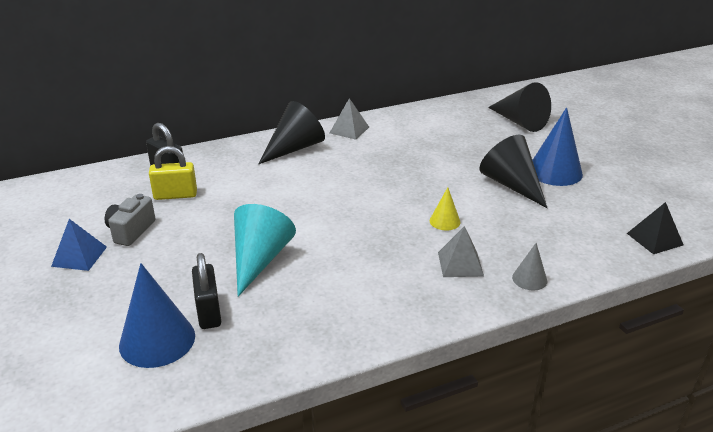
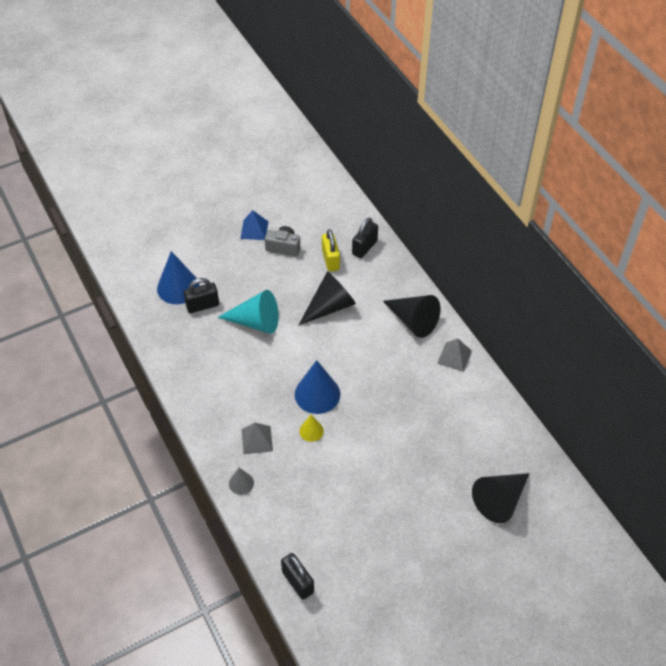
camera: 85 degrees right, 20 degrees up
(511, 185) = (373, 482): black cone -> black cone (330, 306)
(555, 171) = (401, 520): blue cone -> blue cone (317, 394)
(654, 239) = (298, 582): black pyramid -> black padlock

